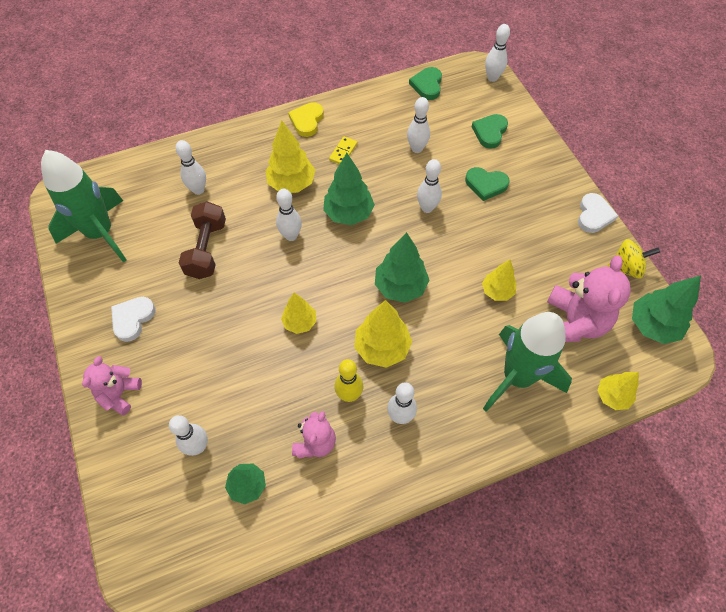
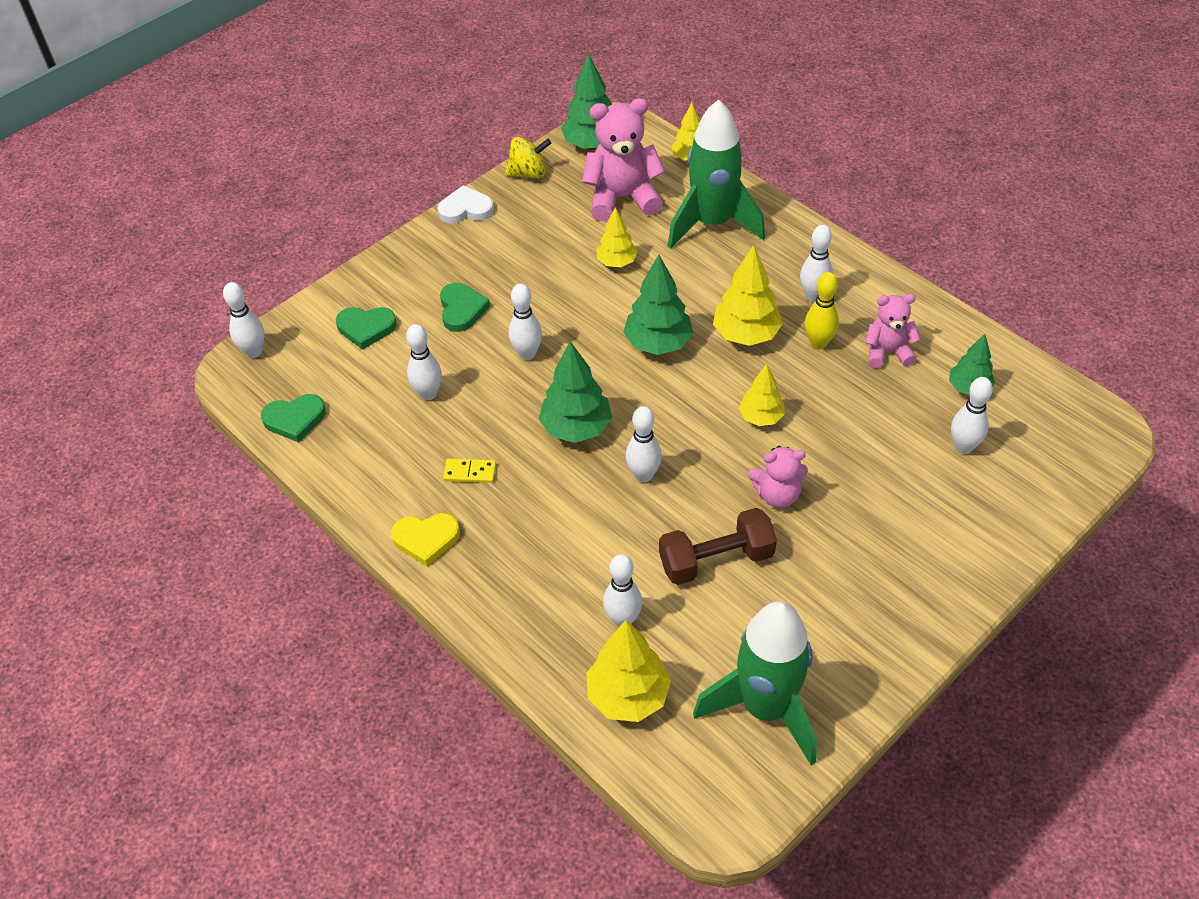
camera: 110 degrees left, 10 degrees down
(119, 394) = (963, 552): pink teddy bear -> pink teddy bear (777, 494)
(132, 319) = (865, 591): white heart -> none
(292, 184) = (556, 509): yellow tree -> yellow tree (628, 696)
(626, 268) = (528, 173): yellow spinning top -> yellow spinning top turned 105 degrees clockwise

